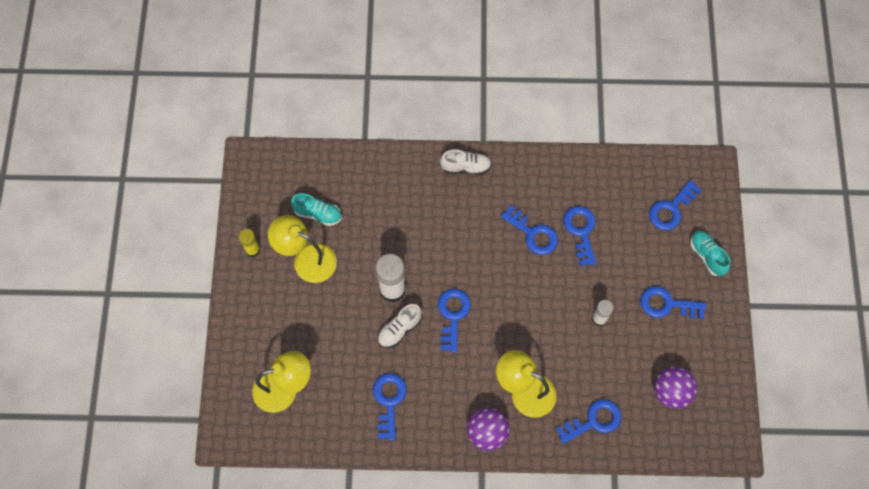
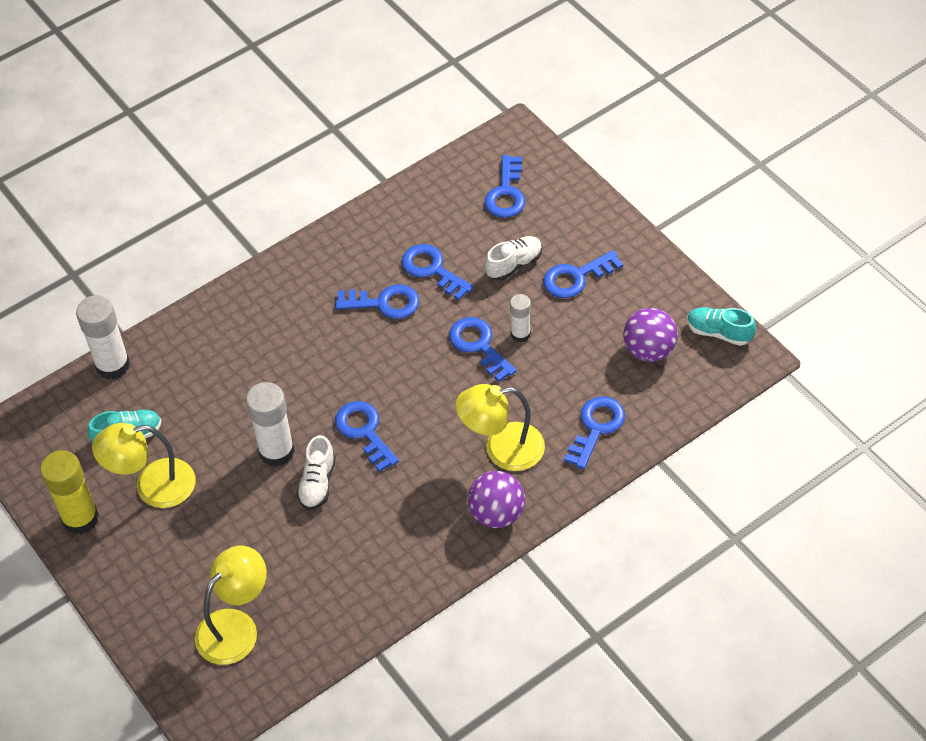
camera: 35 degrees left, 15 degrees down
(252, 250) = (80, 518): yellow glue stick -> yellow glue stick, size x1.73
(343, 159) = (112, 365): none -> white glue stick
(389, 401) = (365, 557): blue key -> blue key (479, 345)
(466, 167) = (258, 288): white shoe -> white shoe (514, 264)
(707, 255) = (577, 210): turquoise shoe -> turquoise shoe (719, 332)

